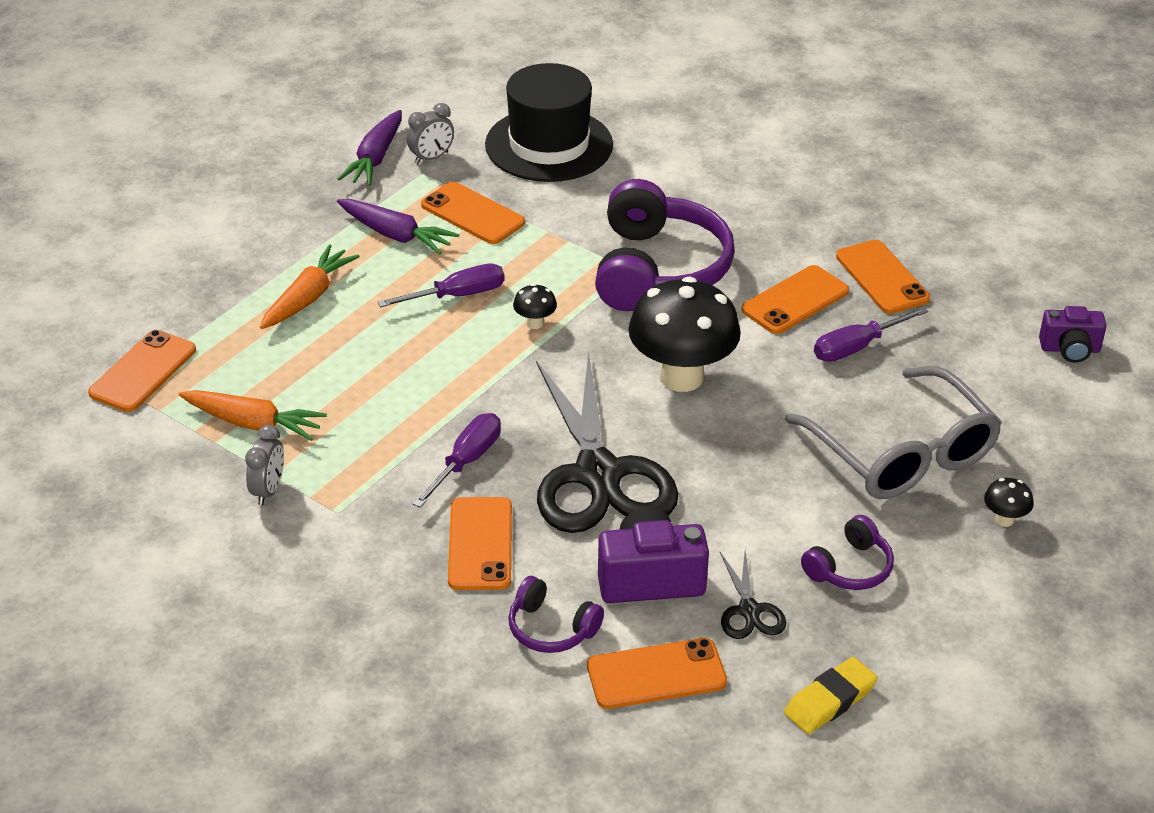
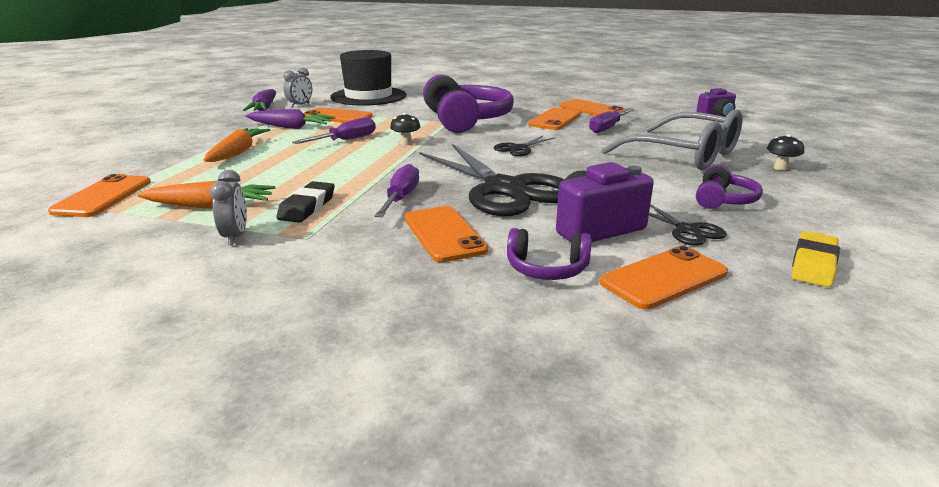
camera: 20 degrees left, 15 degrees down
(356, 453) = (307, 207): none -> black eraser
(681, 377) = (519, 148): black mushroom -> black scissors

